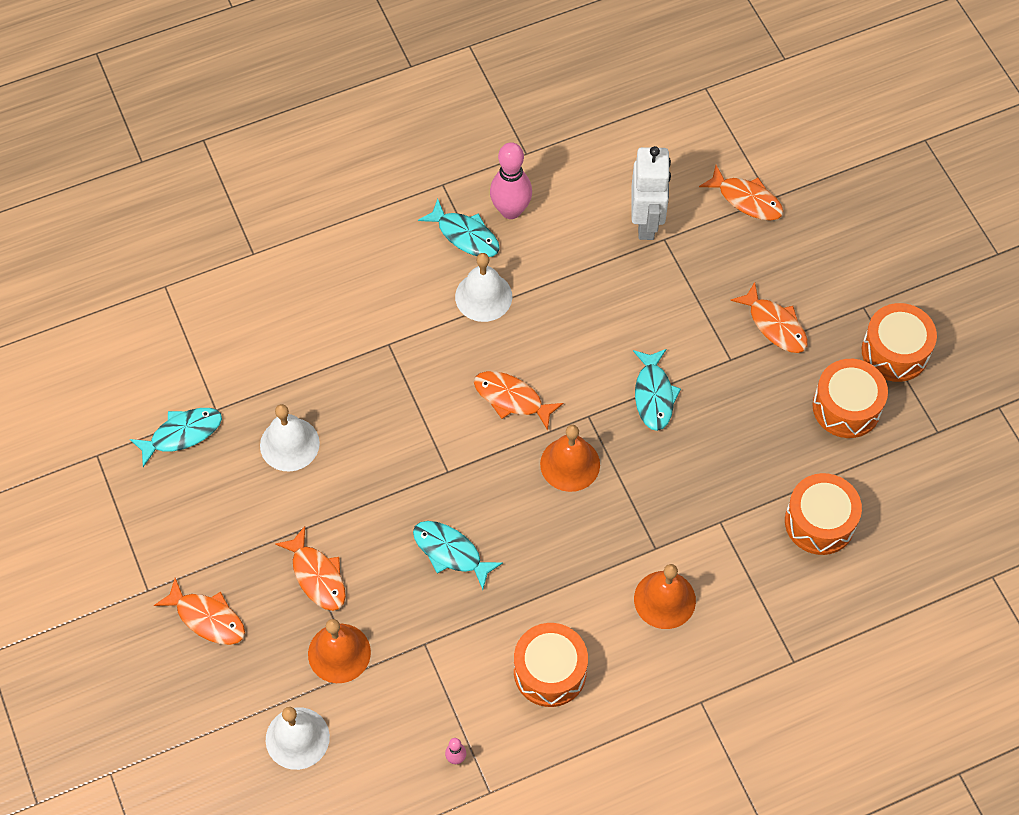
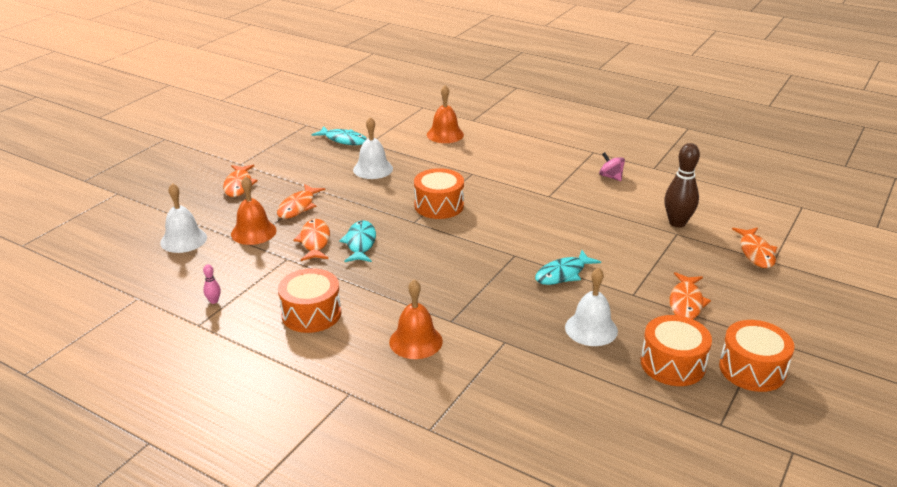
camera: 55 degrees right, 30 degrees down
(465, 235) = (573, 169): turquoise fish -> none
(483, 296) = (543, 189): white bell -> white bell (591, 329)
(511, 210) = (611, 177): pink bowling pin -> pink spinning top
(512, 399) = (490, 224): orange fish -> orange fish (314, 241)
(570, 464) = (472, 261): orange bell -> orange bell (445, 134)
(646, 222) = (677, 223): white robot -> brown bowling pin
(819, 522) = (562, 391): orange drum -> orange drum (439, 205)

